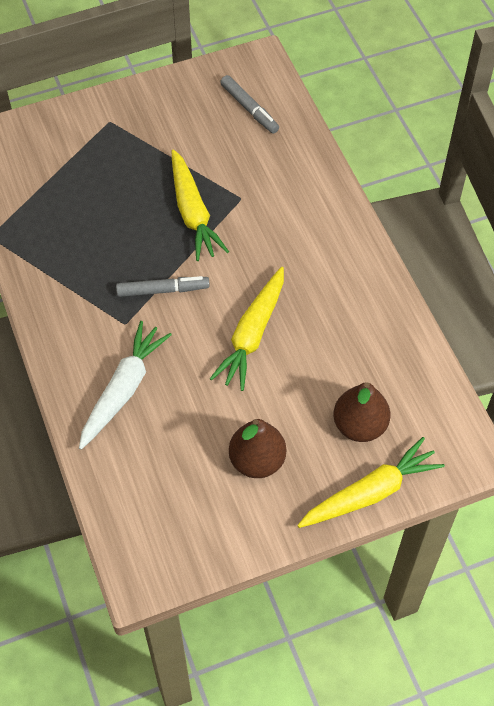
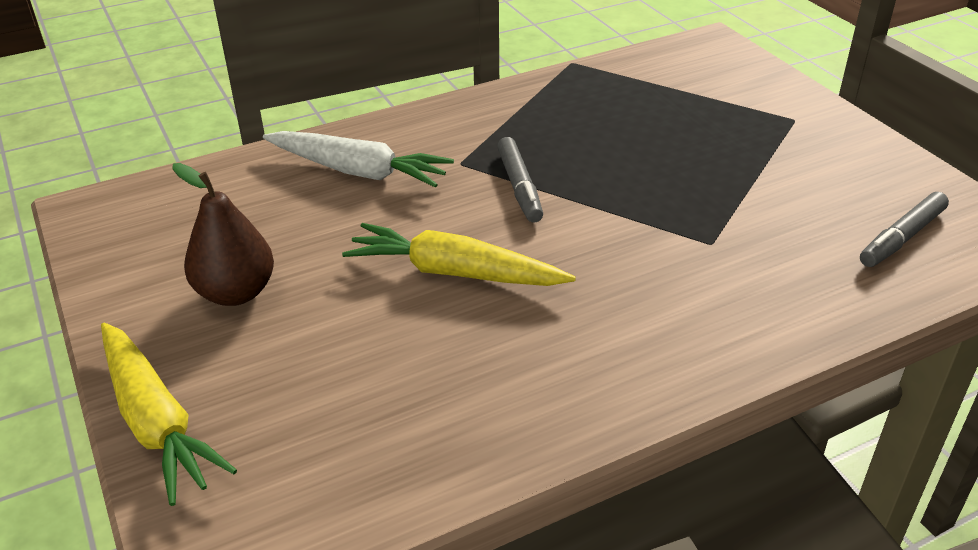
camera: 85 degrees right, 20 degrees down
(193, 213) = (663, 201): yellow carrot -> none
(359, 425) = (285, 402): brown pear -> none

